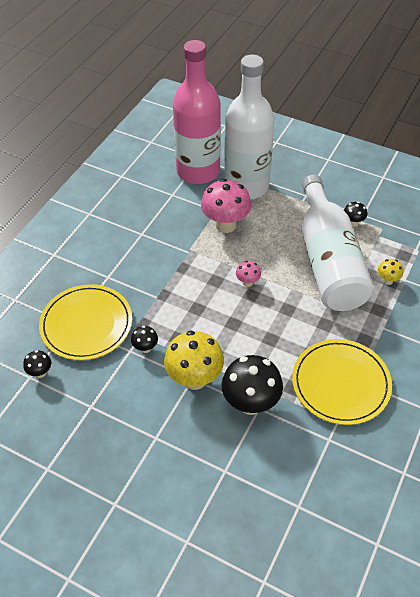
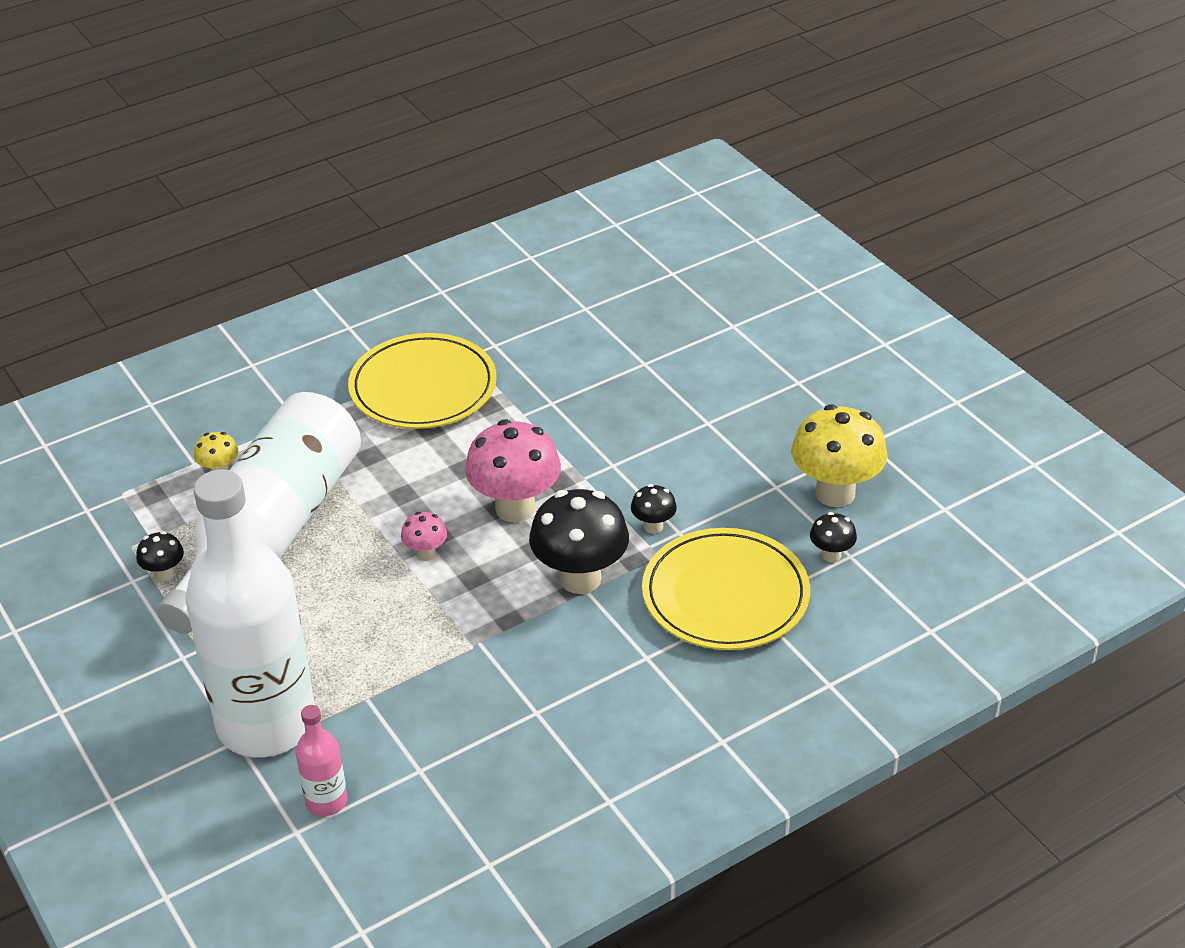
camera: 150 degrees left, 10 degrees down
(195, 379) = (610, 463): yellow mushroom -> yellow mushroom (835, 493)
(198, 171) = (326, 801): pink bottle -> pink bottle, size x0.41
(225, 225) = (375, 663): pink mushroom -> pink mushroom (515, 508)
(250, 403) = (557, 410): black mushroom -> black mushroom (580, 578)

